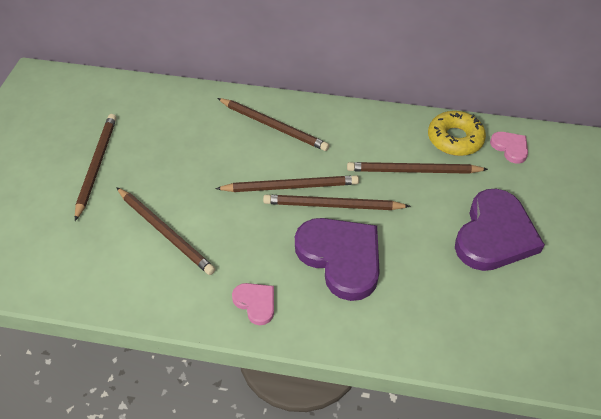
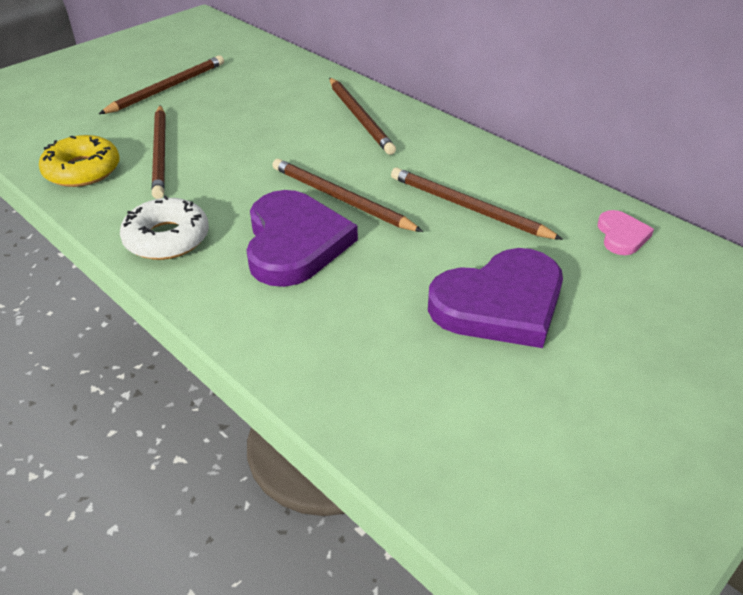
camera: 35 degrees right, 10 degrees down
(256, 303) = (167, 238): pink heart -> white donut
(291, 186) = (317, 168): brown pencil -> none
(455, 139) = (555, 201): yellow donut -> yellow donut (82, 170)

